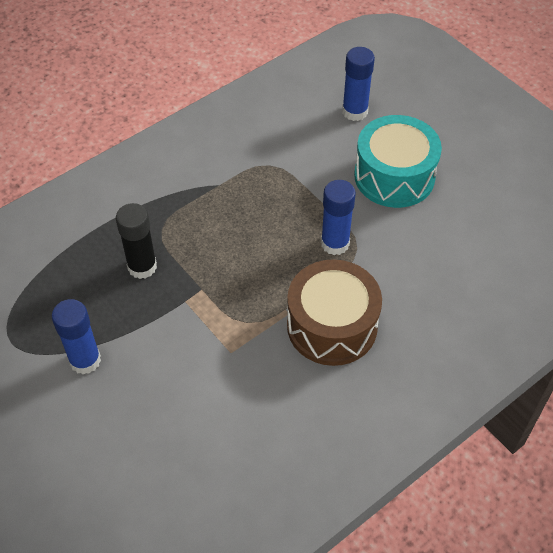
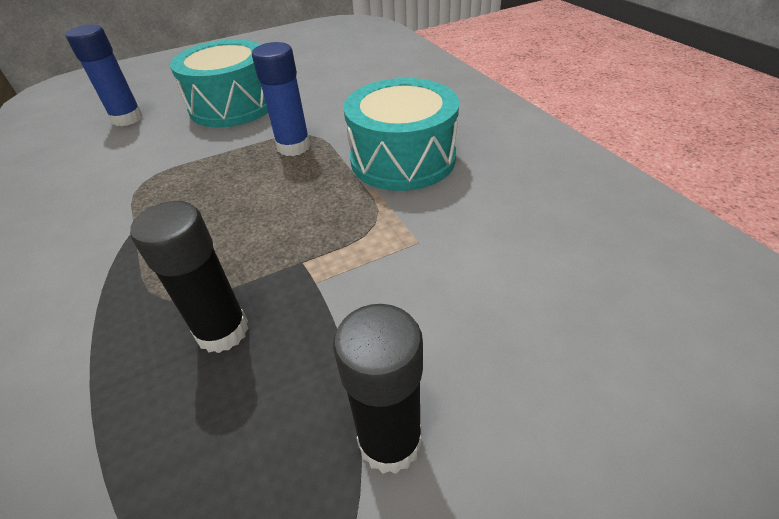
camera: 75 degrees left, 10 degrees down
(85, 360) = (390, 441): blue glue stick -> black glue stick
(332, 326) = (403, 159): brown drum -> turquoise drum

